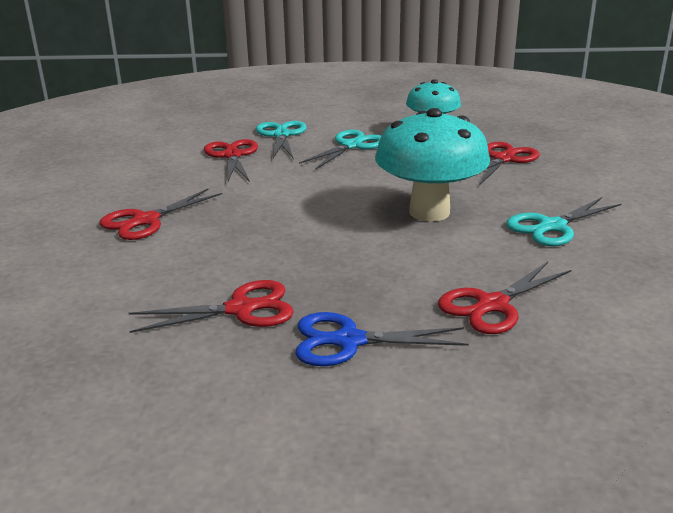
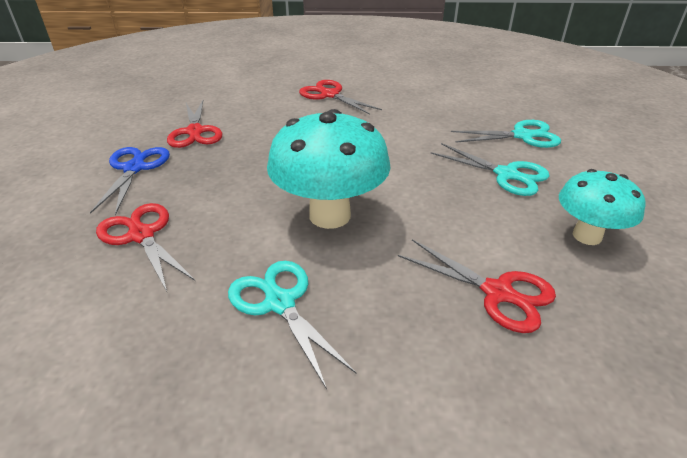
camera: 90 degrees right, 10 degrees up
(232, 156) = (459, 116): red scissors -> none

